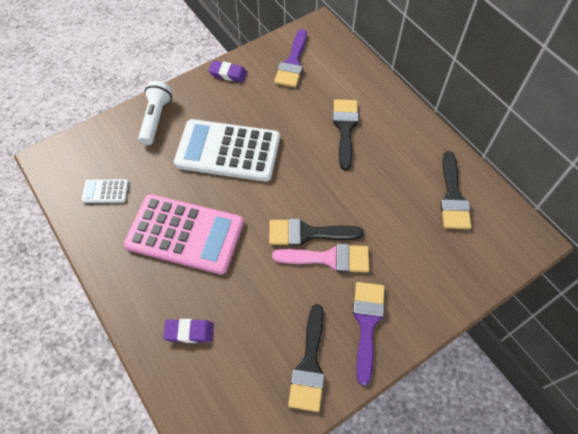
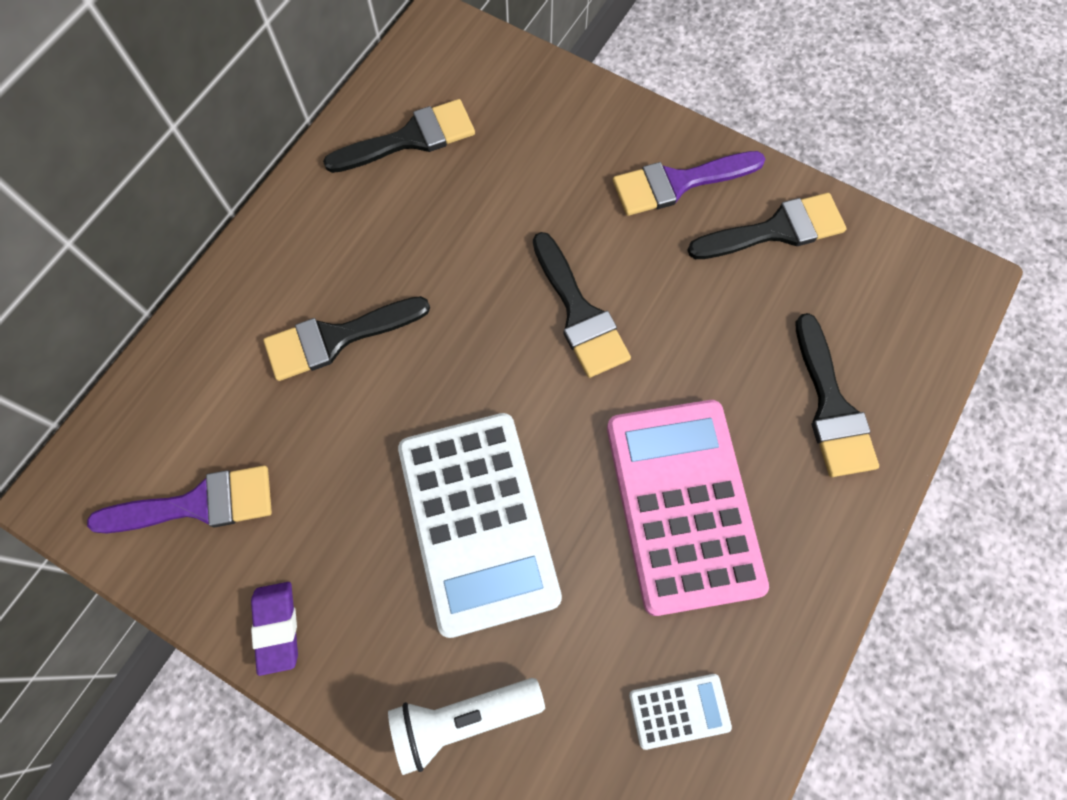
camera: 115 degrees left, 10 degrees up
(105, 191) = (679, 710): white calculator -> white calculator turned 75 degrees counterclockwise
(189, 332) = (831, 407): purple eraser -> black brush
(329, 258) = (606, 266): pink brush -> none

